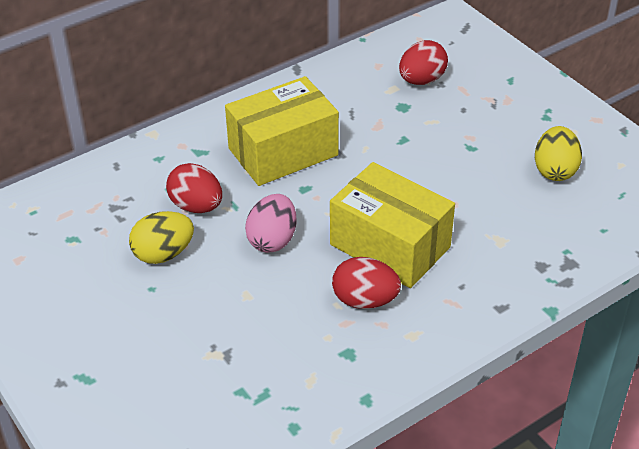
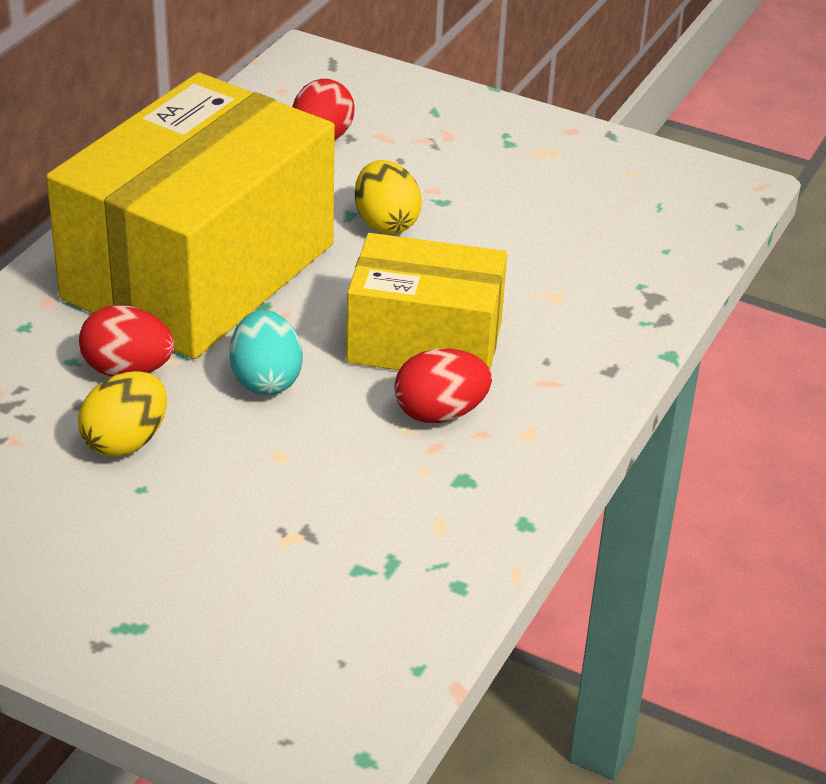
camera: 30 degrees left, 5 degrees down
(272, 240) = (266, 380): pink egg -> turquoise egg
(283, 152) = (199, 271): yellow box -> yellow box, size x1.72
(555, 170) = (563, 200): yellow egg -> yellow egg (386, 223)

